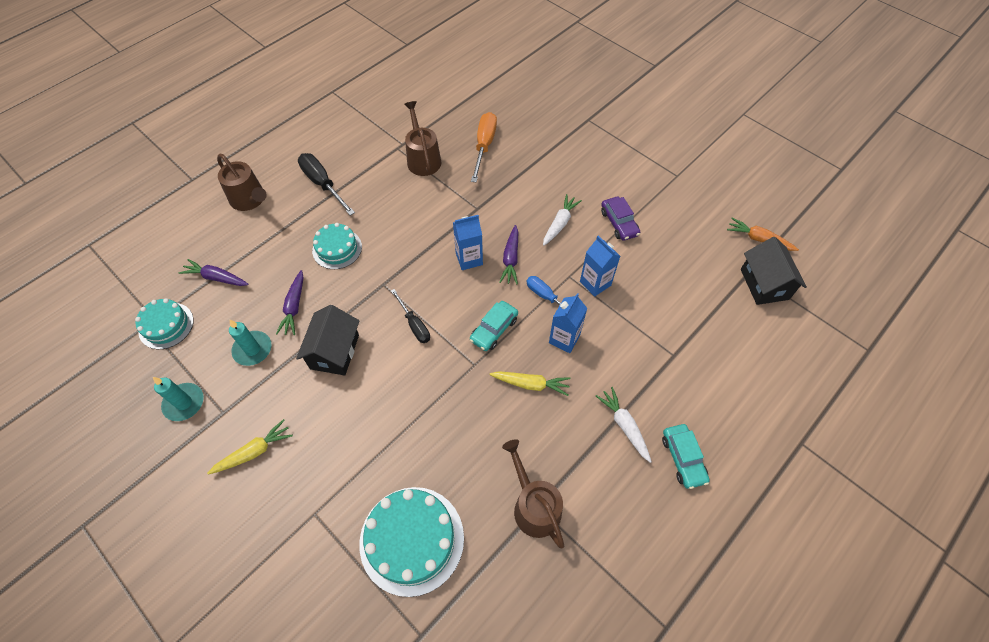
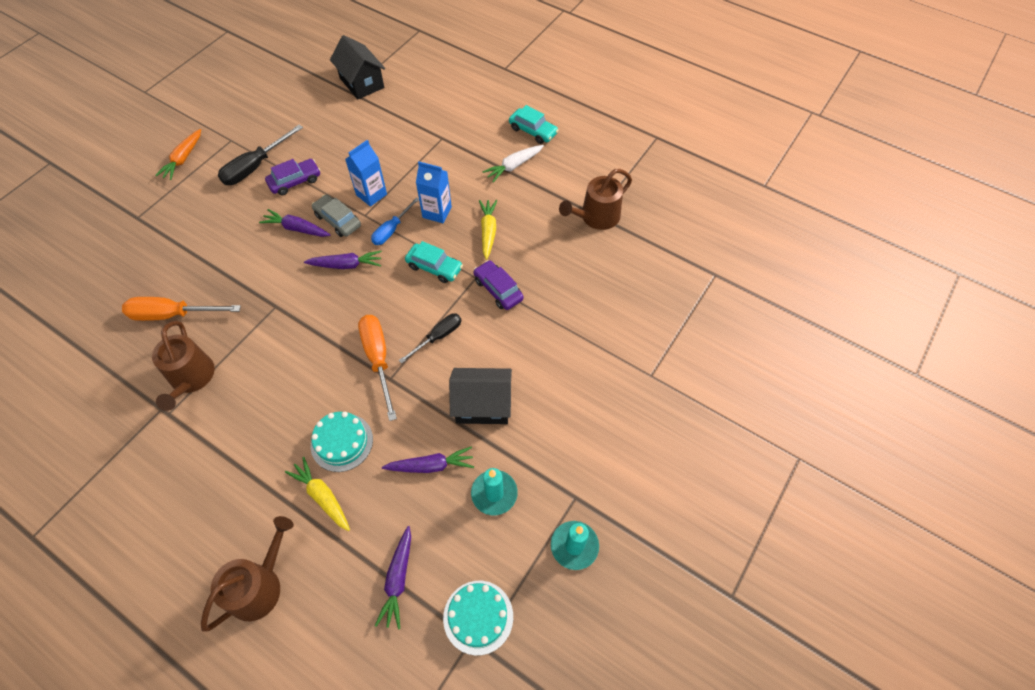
camera: 100 degrees left, 0 degrees up
(254, 451) = (608, 449): yellow carrot -> yellow carrot (322, 496)
(323, 184) = (231, 492): black screwdriver -> black screwdriver (255, 167)
(404, 277) = (378, 359): none -> orange screwdriver
(412, 540) = (648, 295): turquoise cake -> none
(423, 159) = (191, 378): brown watering can -> brown watering can turned 75 degrees counterclockwise
(455, 383) = (498, 289): none -> purple car
(469, 259) = (349, 302): blue carton -> none
(560, 223) = (296, 228): white carrot -> purple carrot
(565, 254) = (338, 220): none -> grey car
(683, 458) = (533, 131): turquoise car -> turquoise car turned 60 degrees clockwise
(758, 239) = (312, 85): orange carrot -> orange carrot (183, 159)
(764, 284) = (362, 83): black house -> black house turned 75 degrees clockwise

